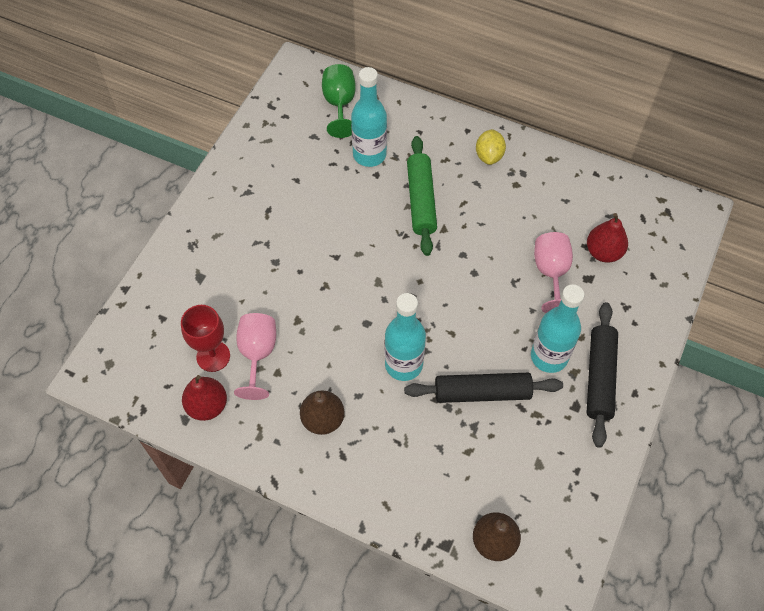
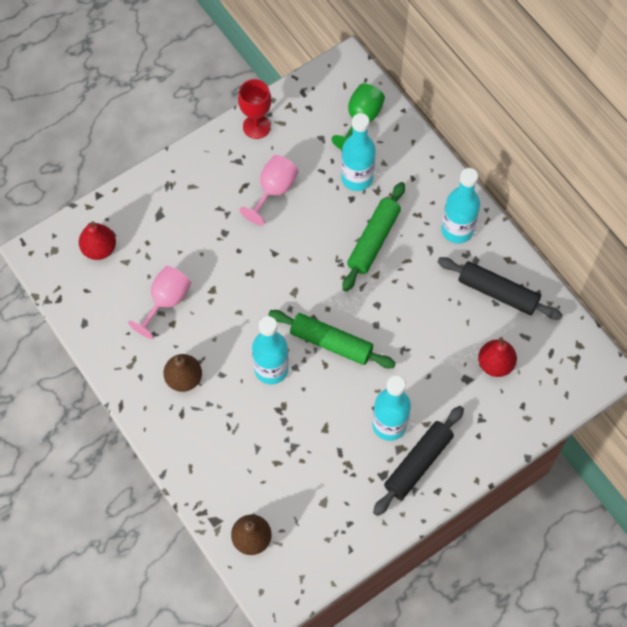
camera: 30 degrees right, 5 degrees up
(207, 406) = (106, 321): red pear -> red pear (99, 249)
(213, 356) = (132, 285): red goblet -> red goblet (256, 126)
(444, 310) = (331, 343): none -> green rolling pin
(482, 392) = (317, 424): black rolling pin -> black rolling pin (498, 292)
(489, 156) = (457, 230): yellow lemon -> turquoise bottle
(551, 273) = (439, 358): pink goblet -> pink goblet (274, 190)

